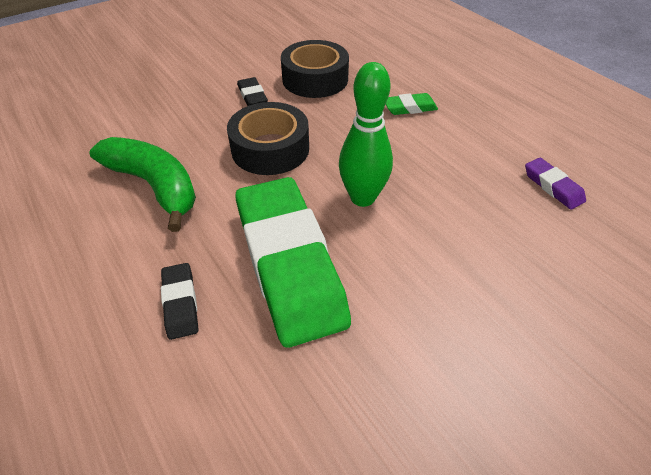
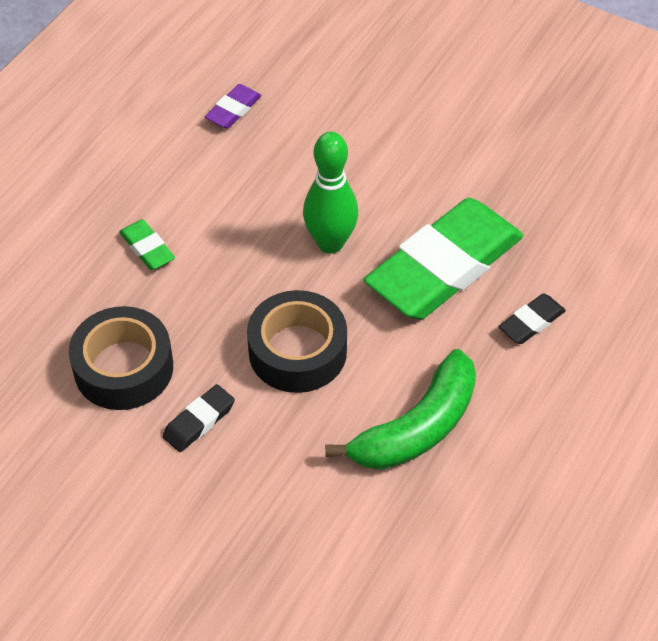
camera: 115 degrees left, 5 degrees up
(155, 186) = (417, 428): green banana -> green banana turned 150 degrees counterclockwise

